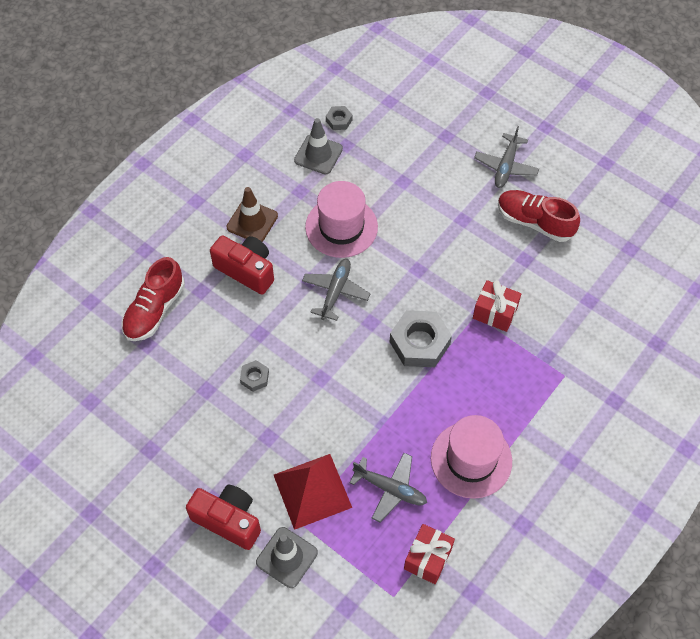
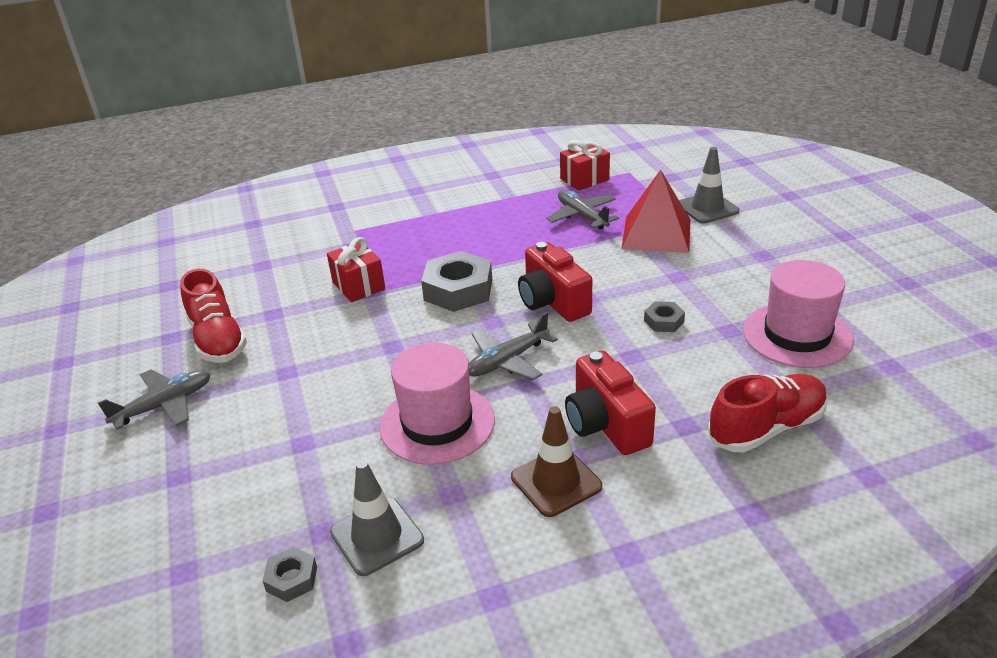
camera: 145 degrees left, 25 degrees down
(228, 520) = (753, 239): red camera -> red camera (552, 302)
(471, 459) = (494, 211): pink hat -> pink hat (797, 335)

